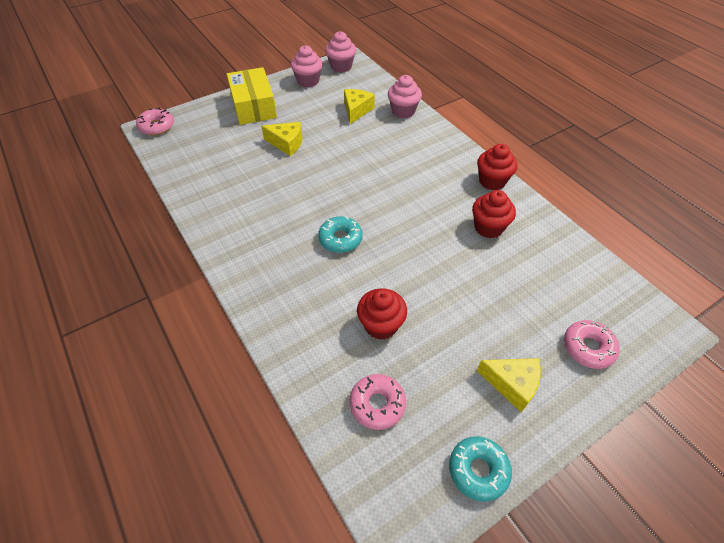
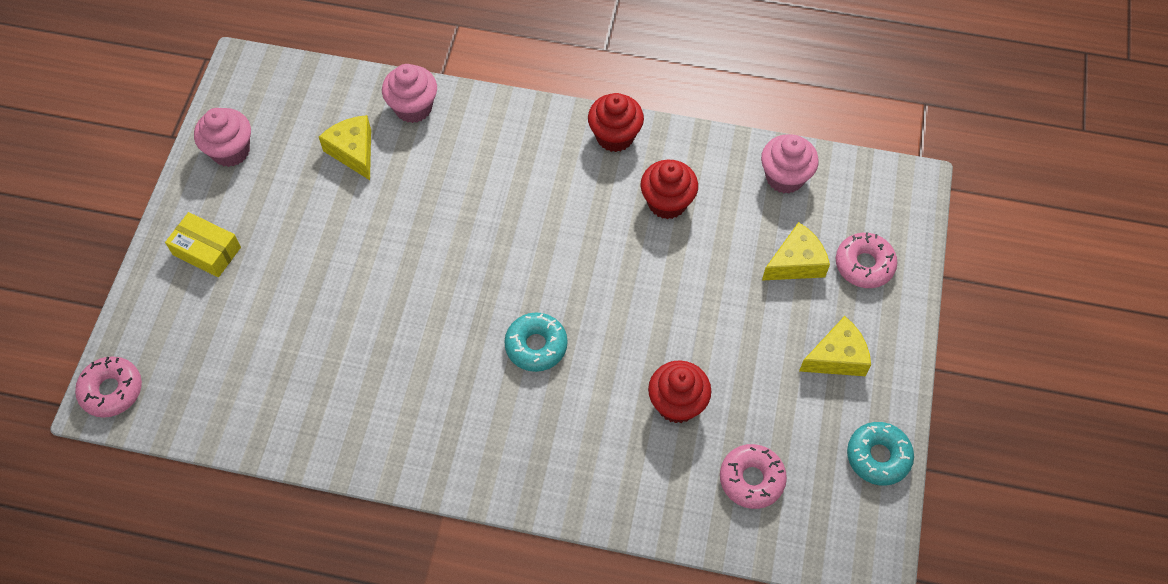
camera: 45 degrees left, 10 degrees up
(254, 106) = (207, 251): yellow box -> yellow box, size x0.61
(287, 143) = (325, 273): yellow cheese -> yellow cheese (796, 263)
(341, 67) = (247, 90): pink cupcake -> pink cupcake (785, 177)

